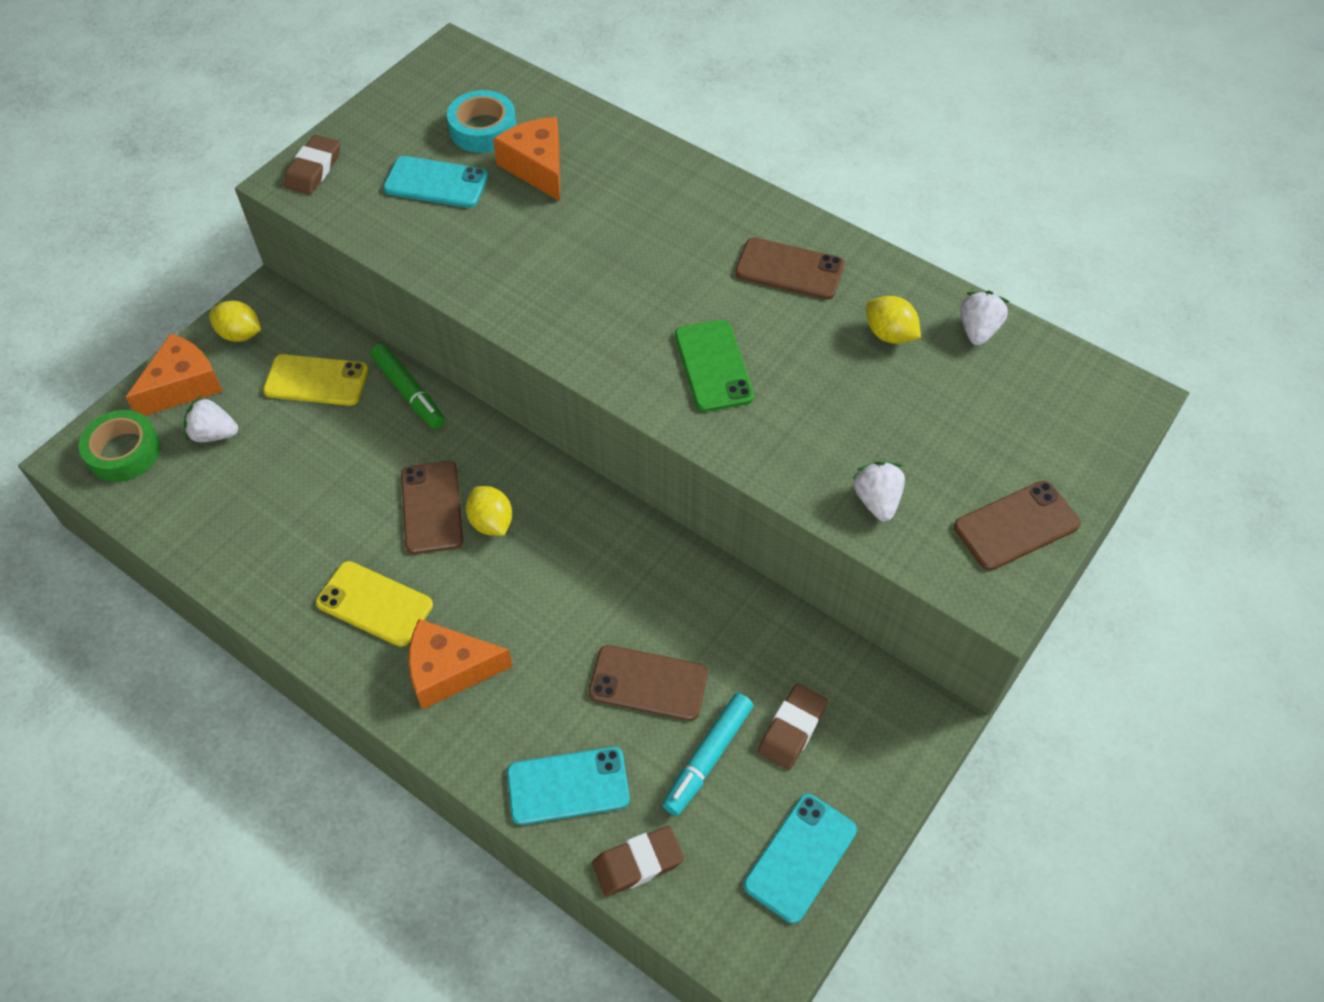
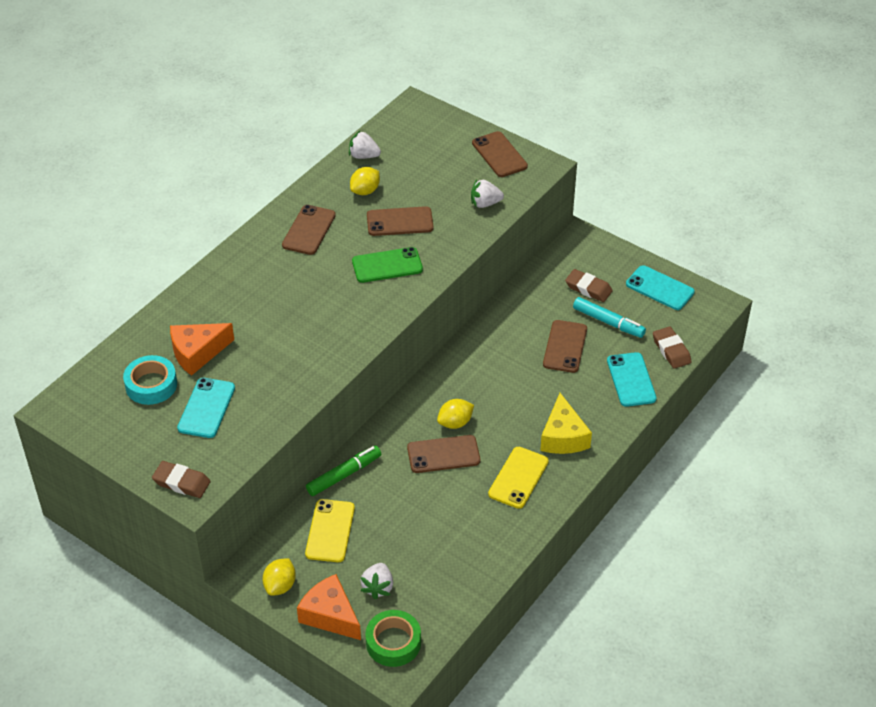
camera: 90 degrees left, 10 degrees down
(449, 670) = (563, 437): orange cheese -> yellow cheese
(818, 380) = (400, 222): none -> brown phone

